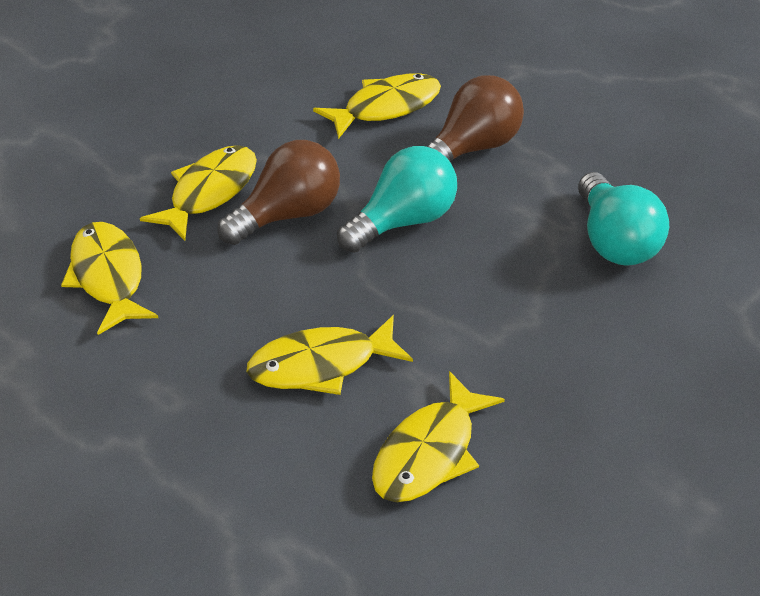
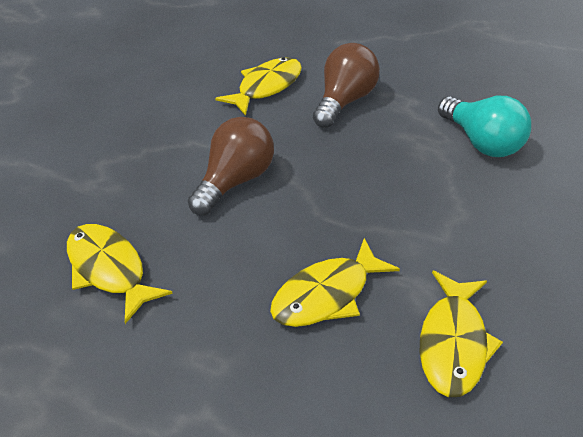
camera: 20 degrees left, 0 degrees up
(209, 192) = (163, 179): yellow fish -> none
(403, 221) = (325, 164): turquoise light bulb -> none

